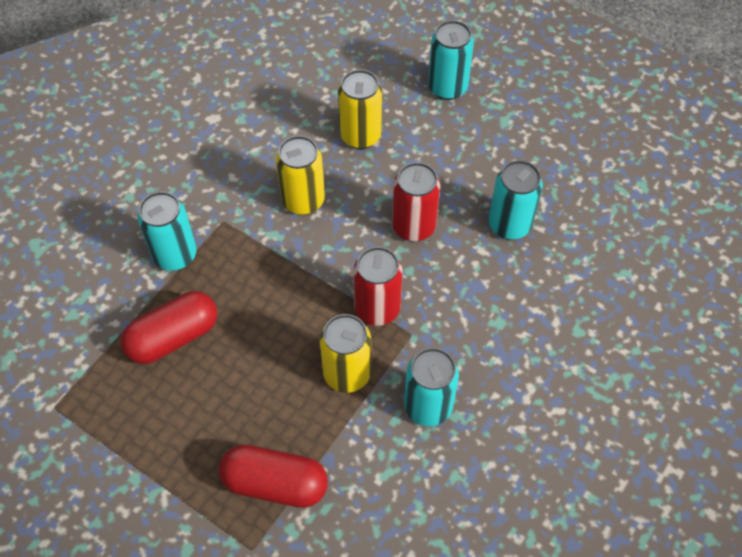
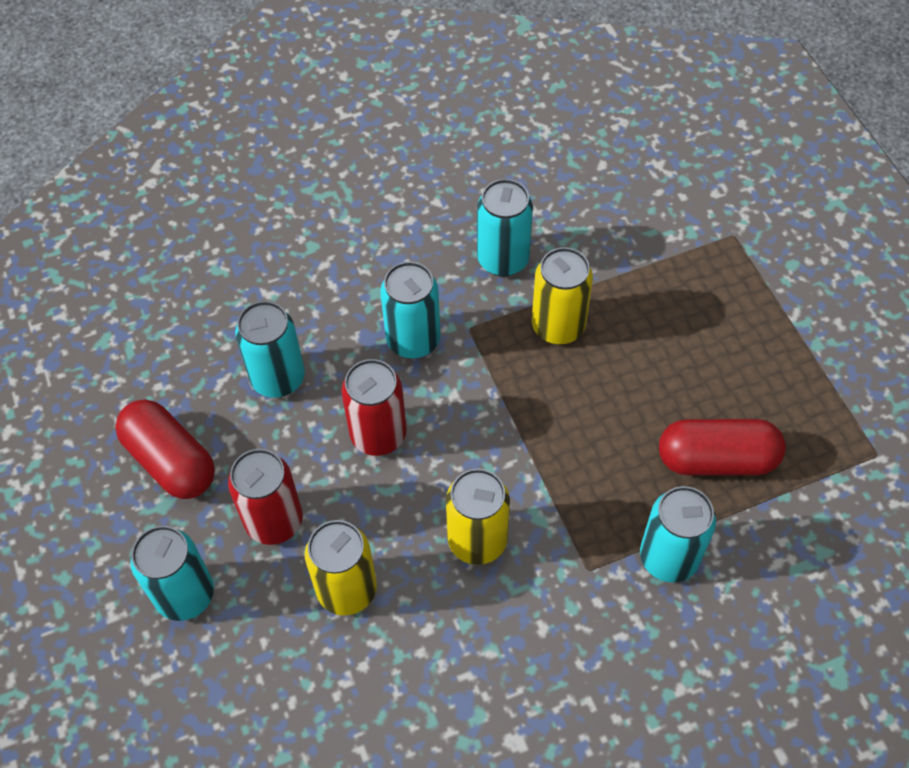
camera: 145 degrees left, 0 degrees up
(275, 483) = (685, 272): red capsule -> red capsule (171, 461)
(377, 309) = (484, 370): red can -> red can (274, 521)
(443, 302) = (413, 340): none -> turquoise can

